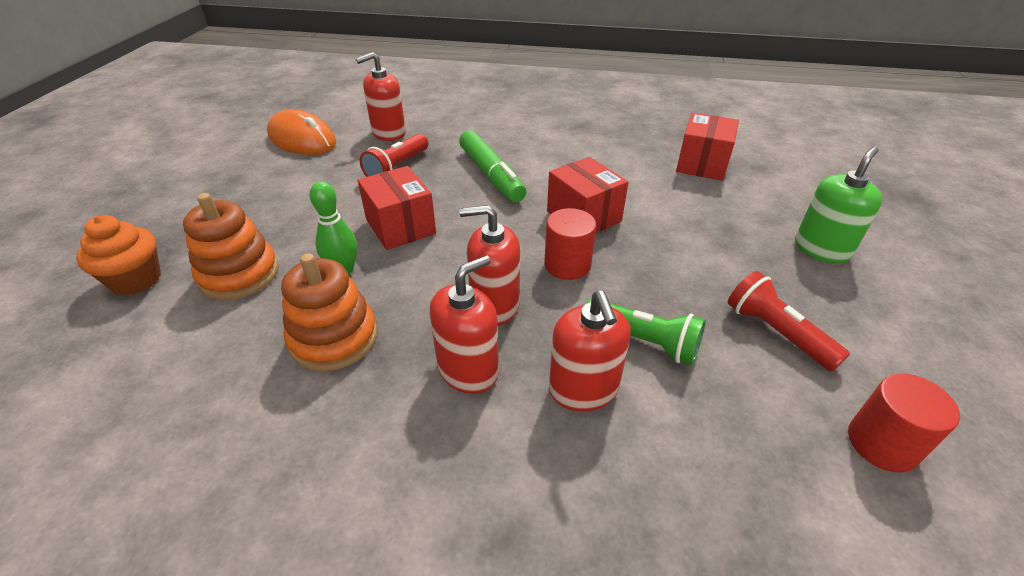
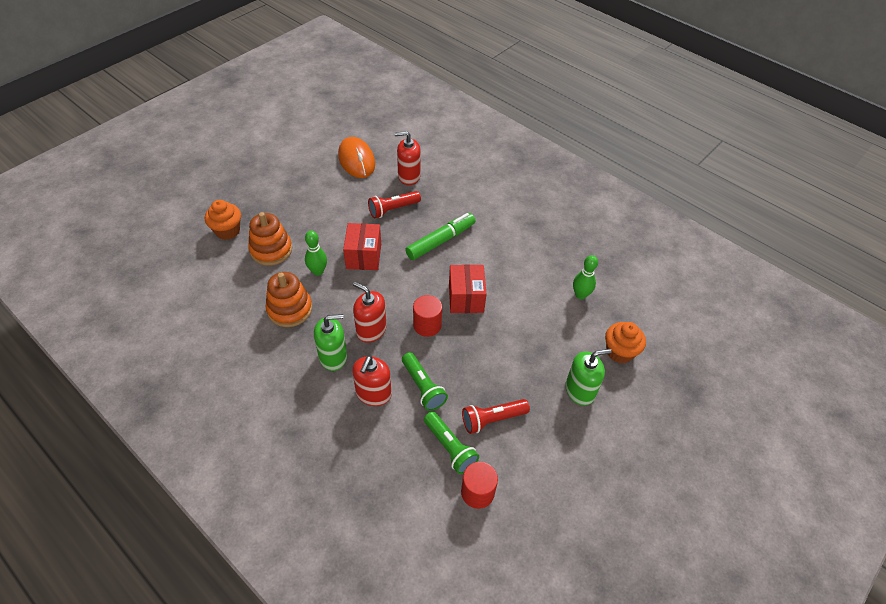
camera: 30 degrees right, 10 degrees up
(468, 370) = (333, 357): red soap dispenser -> green soap dispenser
(491, 175) = (441, 241): green marker -> green marker turned 135 degrees counterclockwise
(702, 164) = (580, 295): red box -> green bowling pin
(771, 402) = (450, 447): none -> green flashlight
(776, 332) = (492, 419): red flashlight -> red flashlight turned 105 degrees counterclockwise
(805, 195) = (619, 352): none -> orange cupcake

